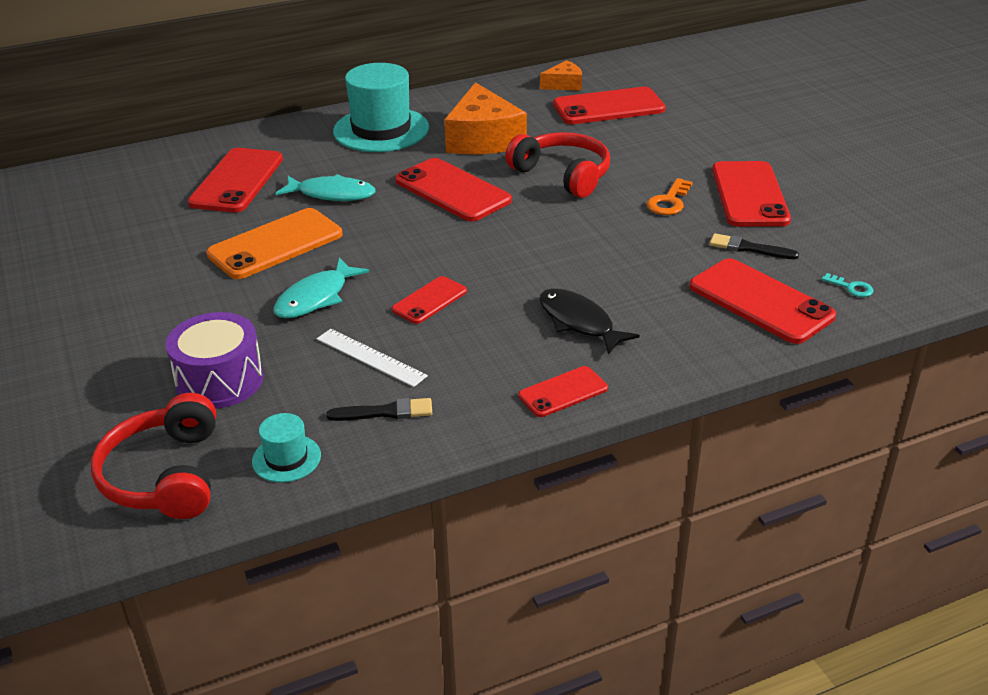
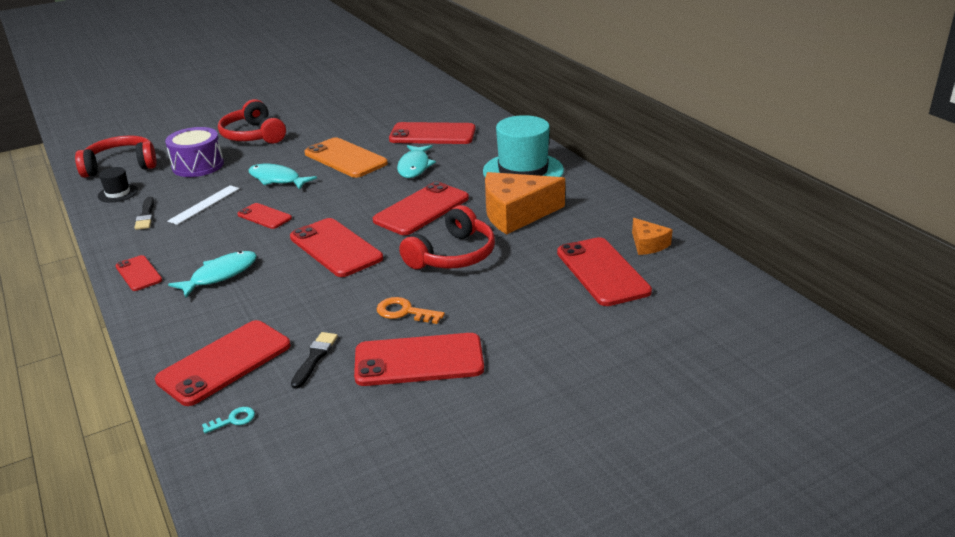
camera: 85 degrees right, 5 degrees down
(128, 333) = (253, 135): none -> red headphones
(286, 458) = (118, 193): turquoise hat -> black hat
(530, 244) = (336, 248): none -> red phone
(579, 322) = (220, 275): black fish -> turquoise fish
(851, 288) = (233, 420): turquoise key -> turquoise key turned 150 degrees counterclockwise

